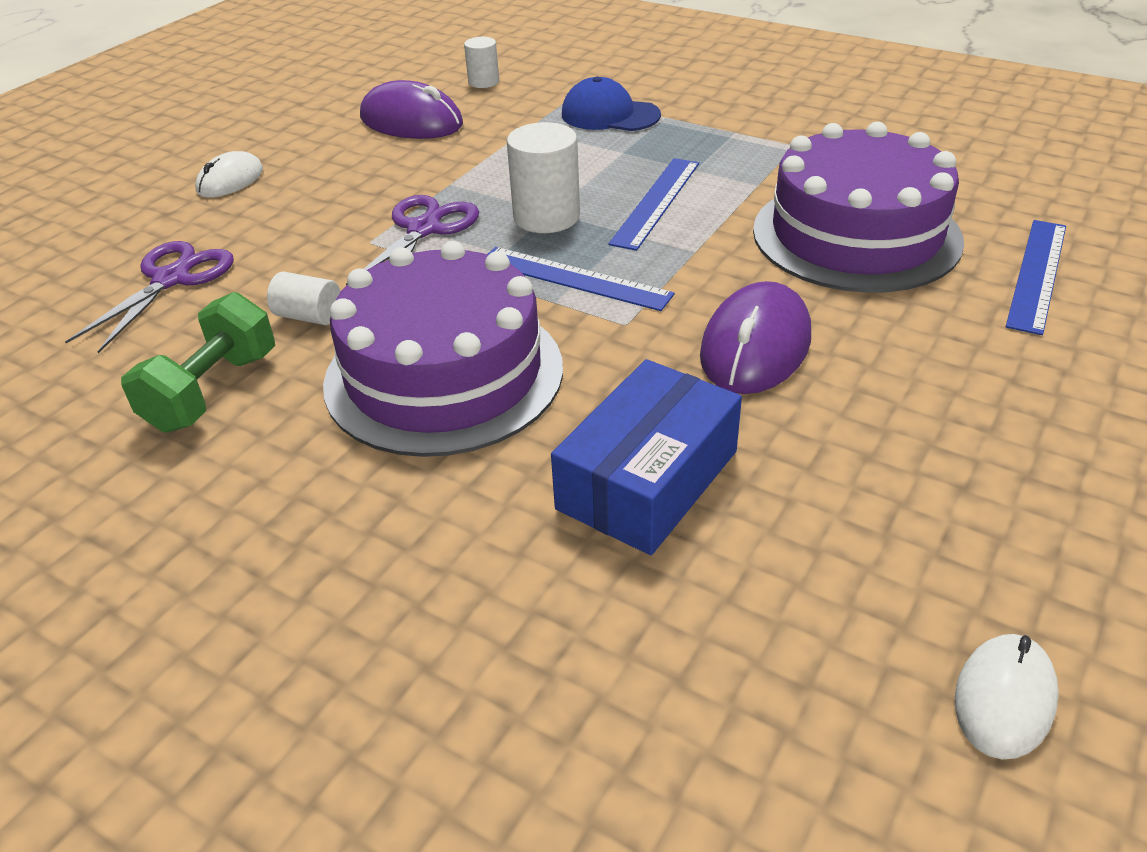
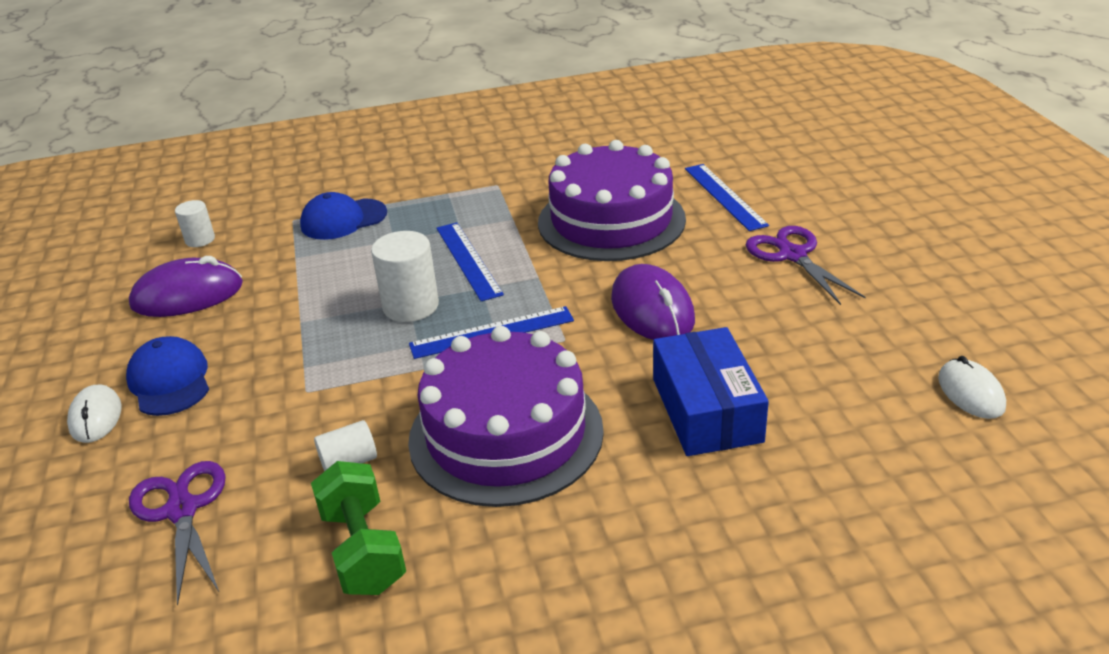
camera: 45 degrees left, 5 degrees down
(305, 180) = (170, 381): none -> blue cap
(424, 229) = (335, 360): purple scissors -> purple scissors (792, 255)

